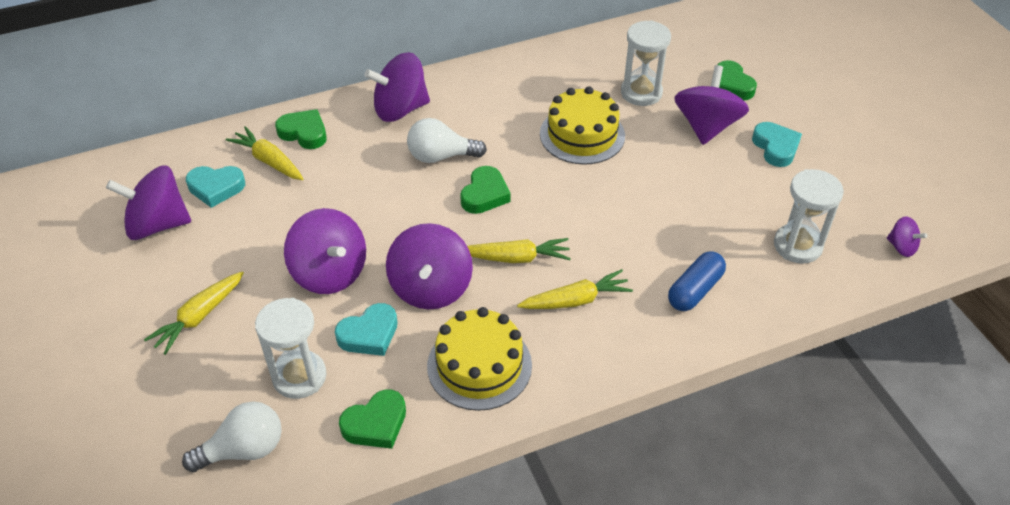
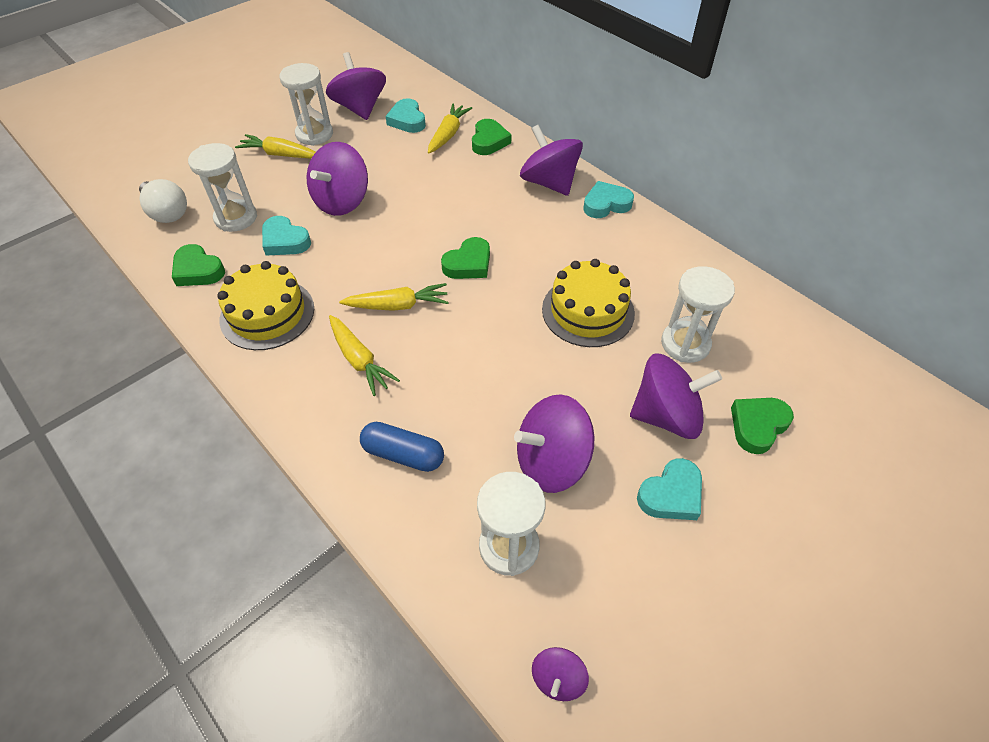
camera: 70 degrees right, 5 degrees up
(180, 277) = (314, 134): none -> white hourglass
(431, 288) = (344, 261): purple spinning top -> purple spinning top (551, 461)
(441, 156) = (503, 223): white light bulb -> none
(454, 83) = (606, 204): none -> turquoise heart
(485, 194) = (468, 264): green heart -> green heart turned 45 degrees counterclockwise
(516, 258) = (398, 305): yellow carrot -> yellow carrot turned 75 degrees counterclockwise

